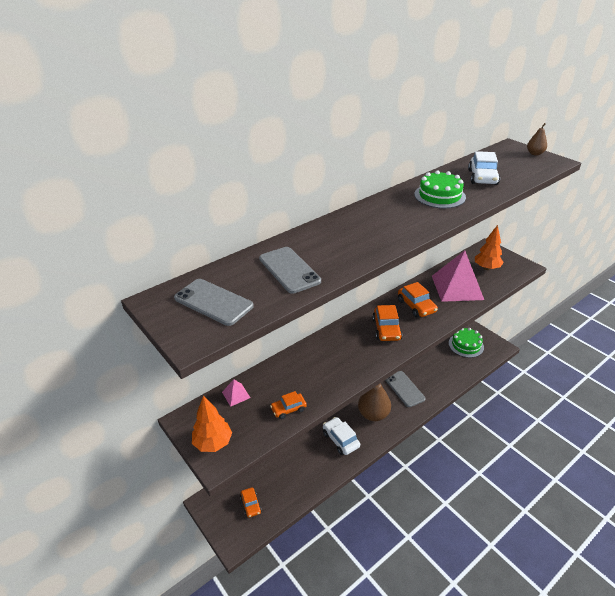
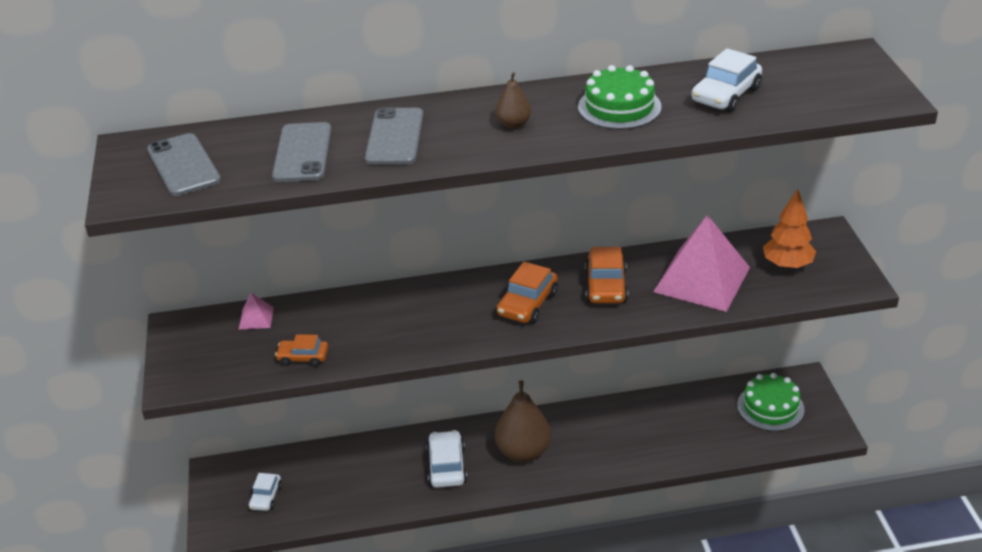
camera: 30 degrees right, 0 degrees up
(213, 443) = (185, 362): orange tree -> none
(251, 505) = (266, 497): orange car -> white car
(404, 389) = (603, 434): grey phone -> grey phone (394, 137)
(535, 153) = (875, 76): brown pear -> brown pear (513, 124)

